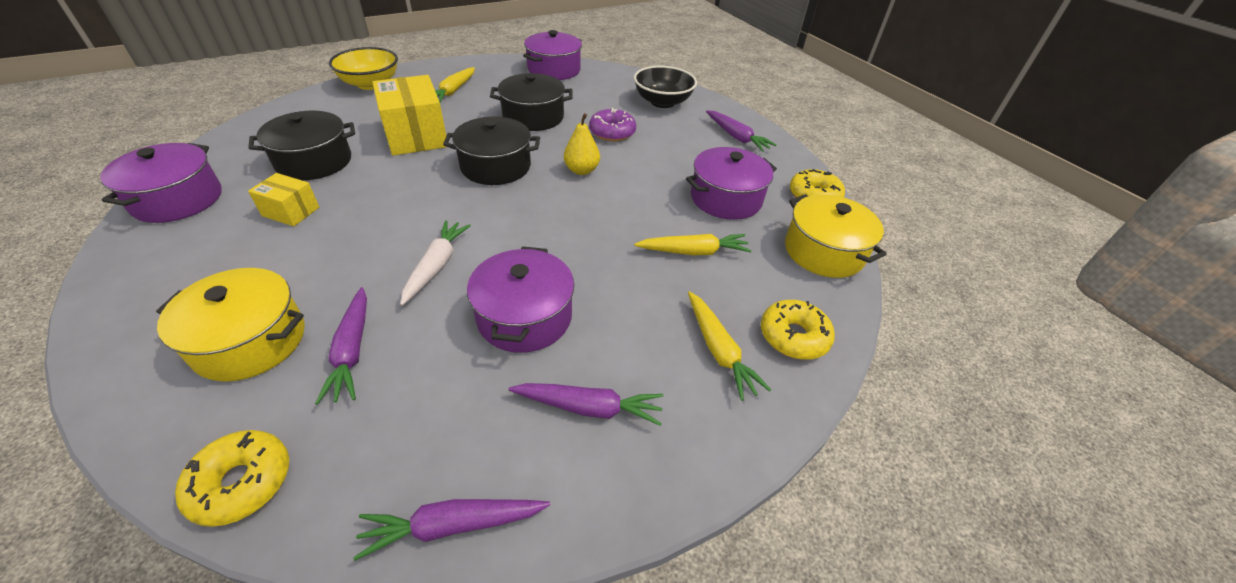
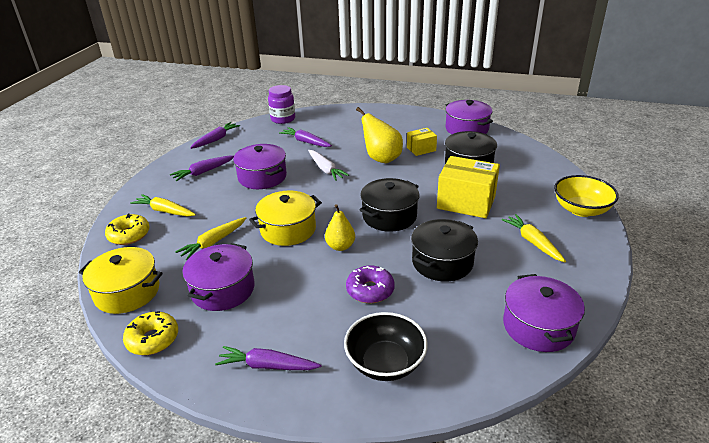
camera: 140 degrees right, 10 degrees down
(242, 482) = (283, 119): yellow donut -> purple jar
(250, 341) = (341, 128): yellow pot -> yellow pot (288, 229)
(354, 232) = (381, 158): none -> yellow pear

